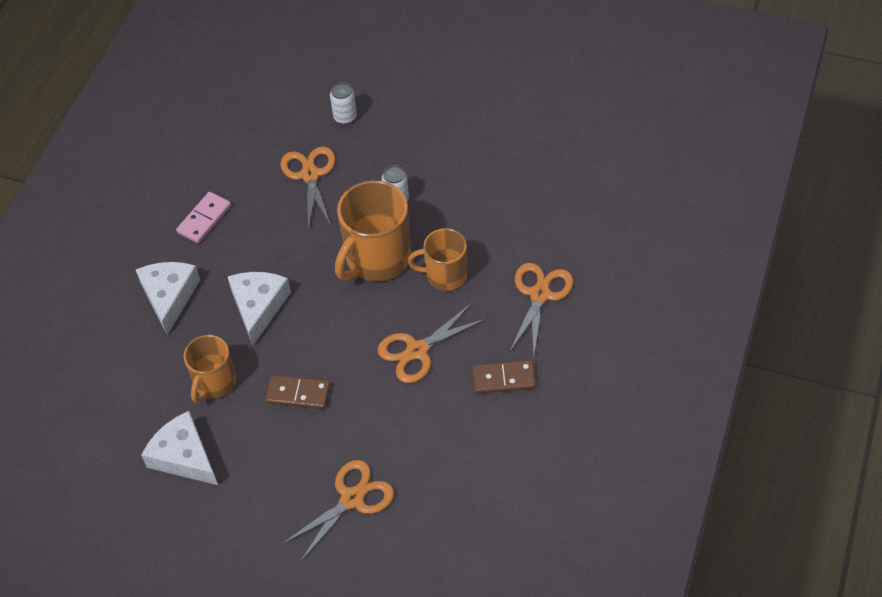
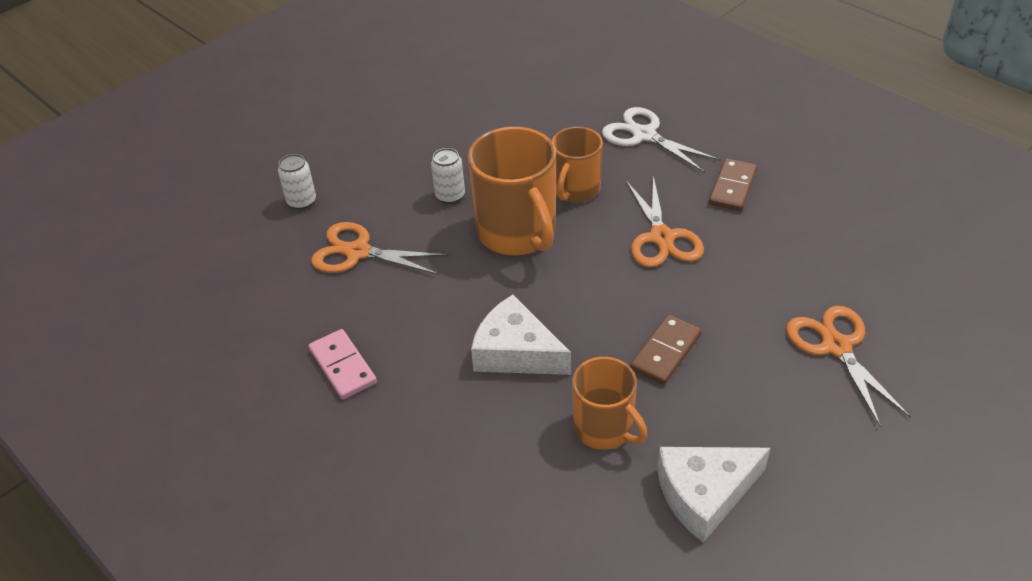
camera: 65 degrees left, 10 degrees down
(169, 297) = (439, 437): white cheese -> none
(539, 295) = (644, 135): orange scissors -> white scissors

